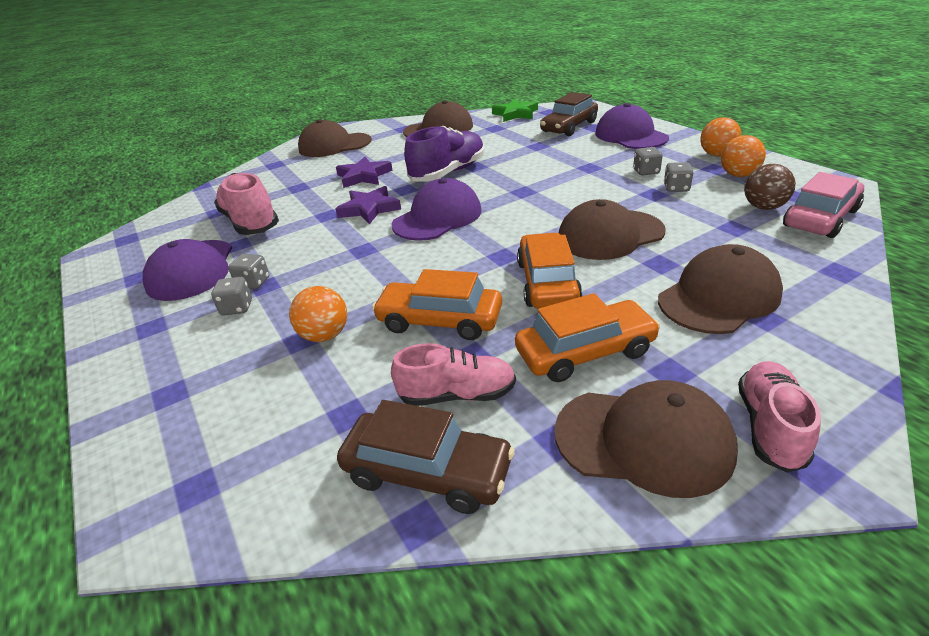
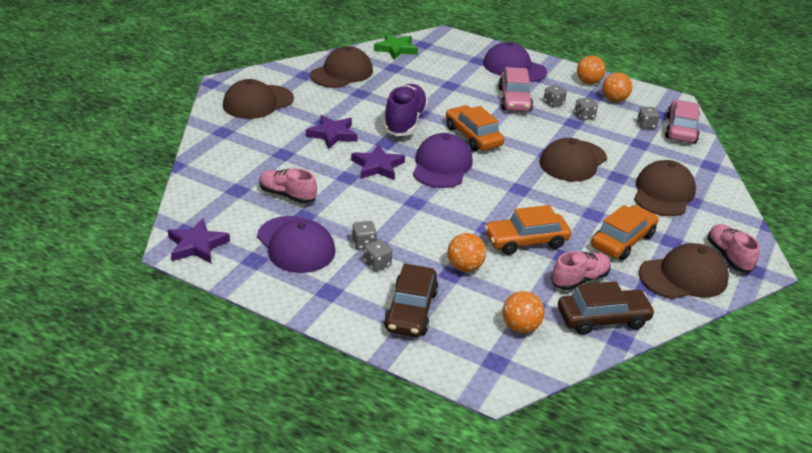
camera: 35 degrees left, 0 degrees up
(115, 253) = (197, 245): none -> purple star
(251, 222) = (287, 195): pink shoe -> pink shoe, size x0.66
(292, 443) = (520, 327): none -> orange ball
(547, 282) = (565, 203): orange car -> orange car (473, 136)
(569, 127) = (457, 62): brown car -> brown car (411, 310)
(598, 164) = (514, 100): none -> pink car
(763, 207) = (646, 125): brown ball -> grey dice

